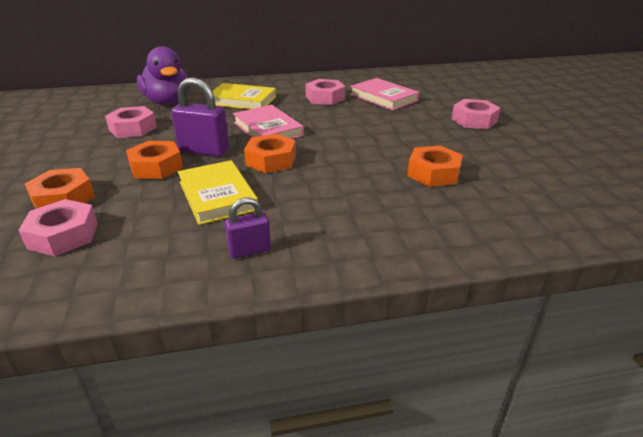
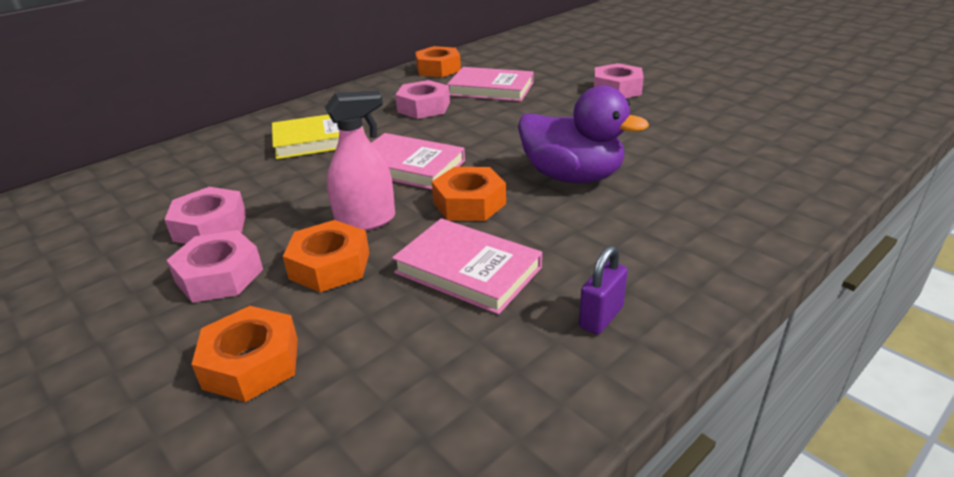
camera: 30 degrees left, 0 degrees up
(63, 235) = (334, 411): pink nut -> pink nut (219, 276)
(168, 102) = (210, 173): purple duck -> purple duck (572, 176)
(204, 151) = (366, 221): purple padlock -> pink spray bottle
(217, 195) = (468, 270): yellow book -> pink book
(433, 173) = (657, 158): orange nut -> orange nut (438, 69)

